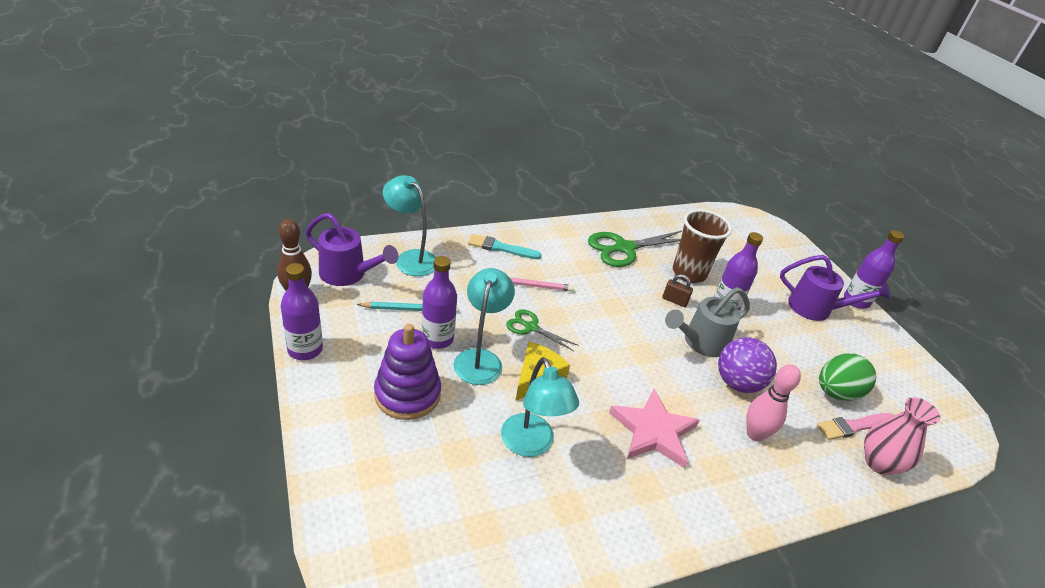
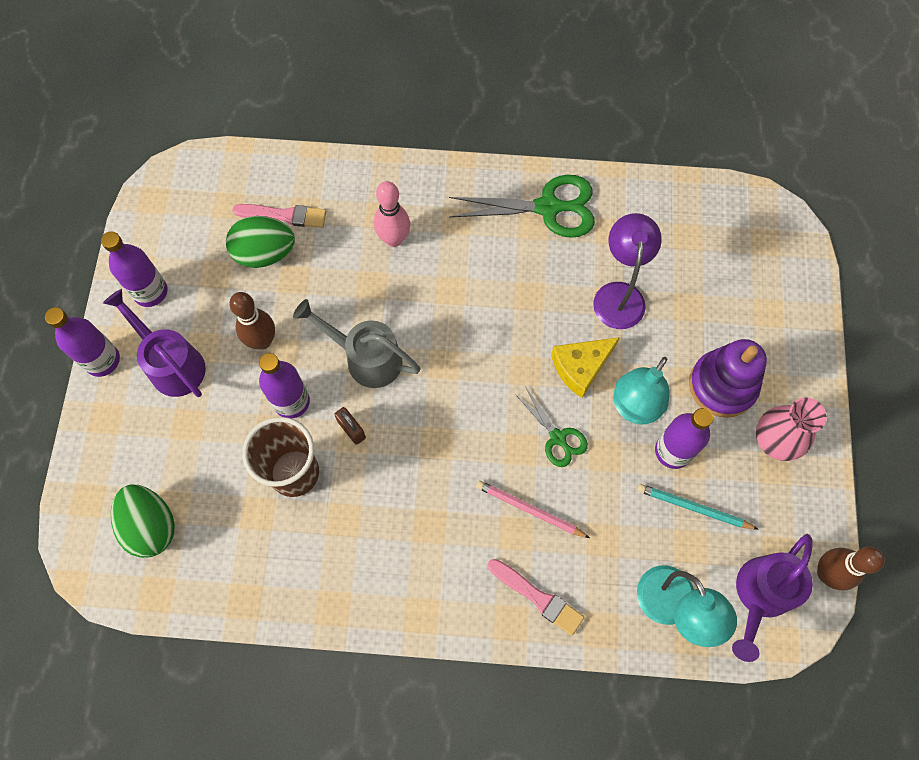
camera: 150 degrees left, 30 degrees up
(305, 349) = (821, 476): purple bottle -> purple bottle (150, 292)
(348, 274) = (760, 595): purple watering can -> purple watering can turned 105 degrees counterclockwise
(501, 248) = (537, 597): turquoise brush -> pink brush
(531, 445) = (619, 294): turquoise lamp -> purple lamp
(624, 248) = (355, 548): green scissors -> green scissors (548, 207)
(653, 431) = (493, 272): pink star -> none
(700, 342) = (366, 358): grey watering can -> grey watering can turned 150 degrees counterclockwise
(737, 383) = (365, 296): purple ball -> none
(741, 237) = (151, 526): none -> green egg
(777, 335) = (262, 341): none -> brown bowling pin
(879, 463) = (296, 178): pink vase -> pink vase (774, 441)

